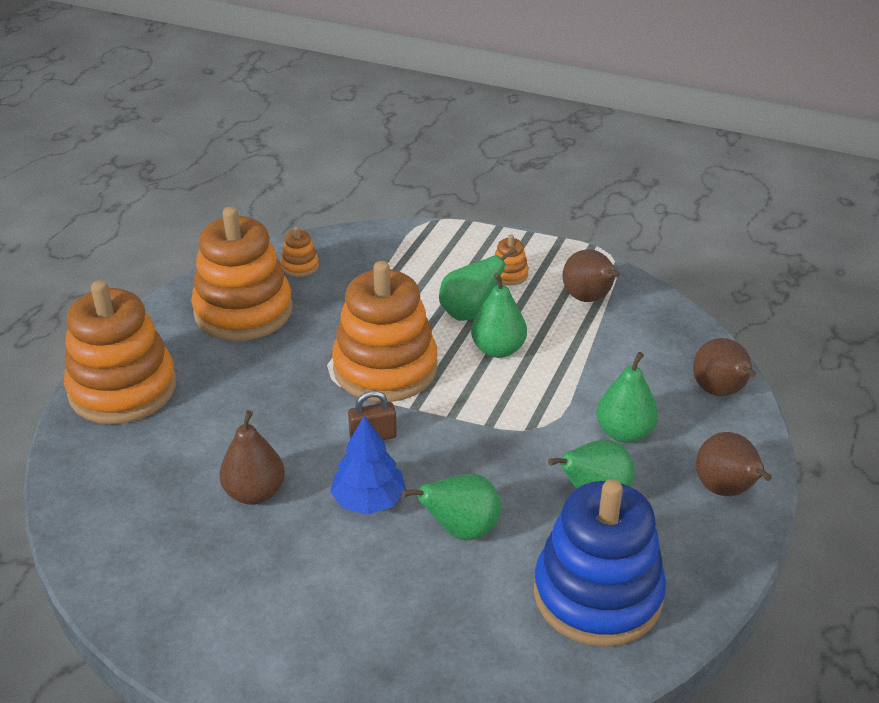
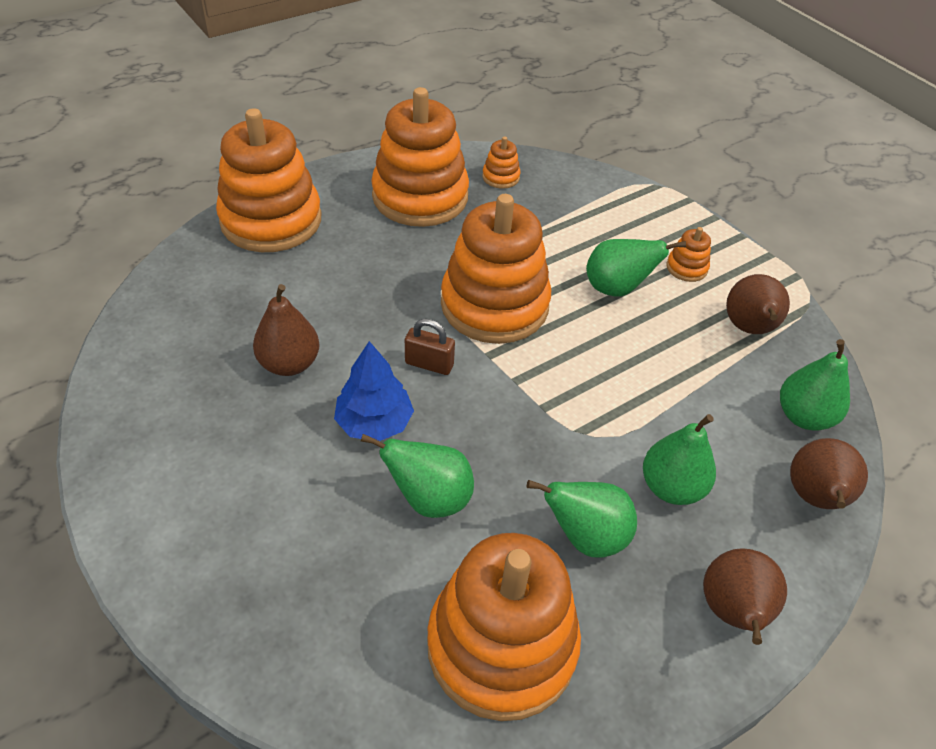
camera: 30 degrees right, 10 degrees up
(498, 349) = (614, 337): green pear -> green pear (803, 416)
(597, 594) = (501, 645): blue stacking toy -> orange stacking toy

